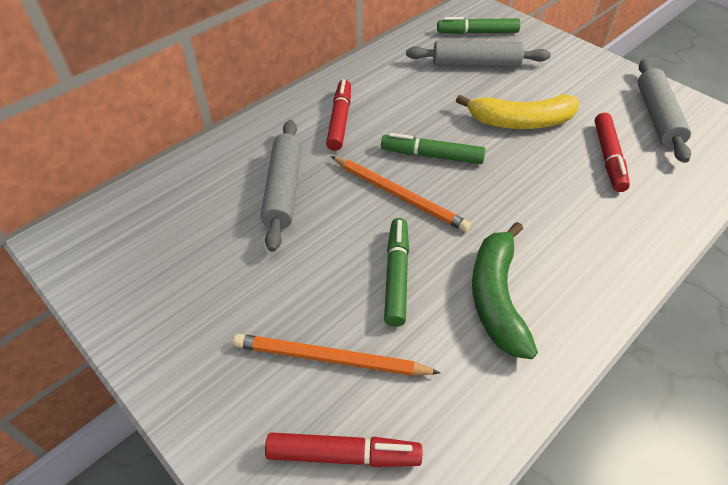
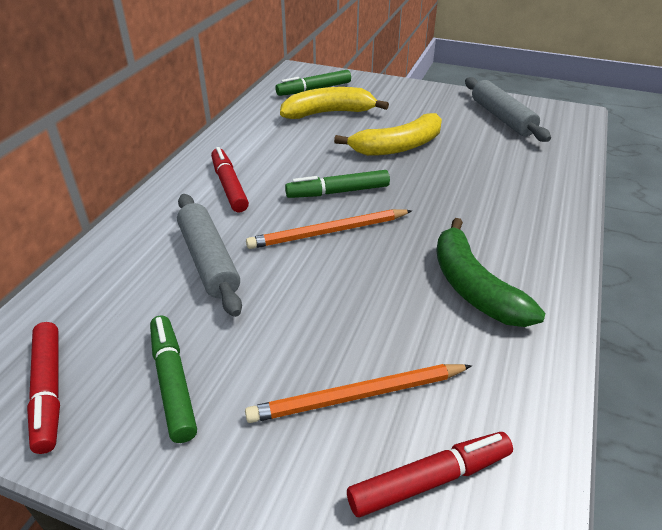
camera: 25 degrees left, 10 degrees down
(396, 276) = (372, 300): green marker -> green marker (173, 383)
(398, 195) = (329, 232): orange pencil -> orange pencil turned 150 degrees clockwise
(475, 64) = (329, 113): grey rolling pin -> yellow banana
(608, 157) = (486, 155): red marker -> red marker (49, 390)

